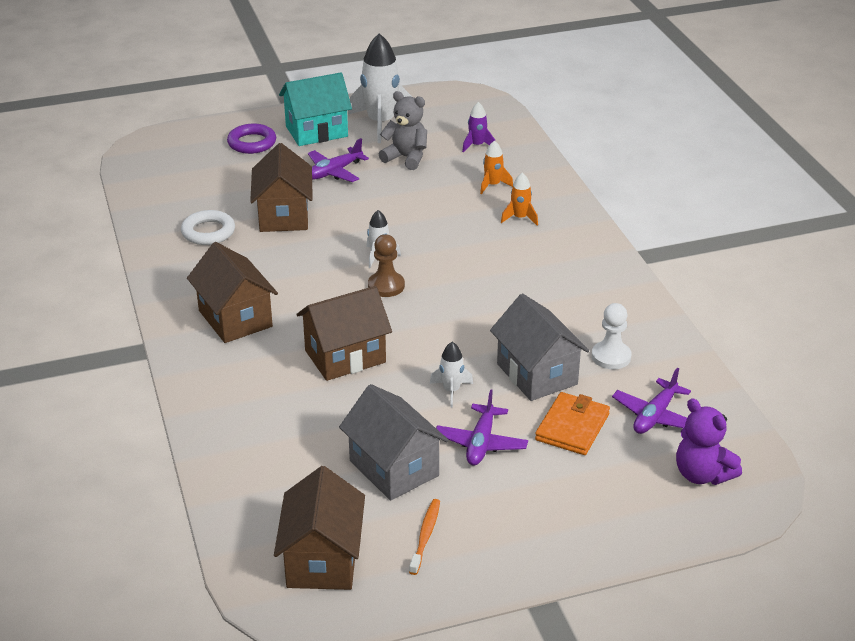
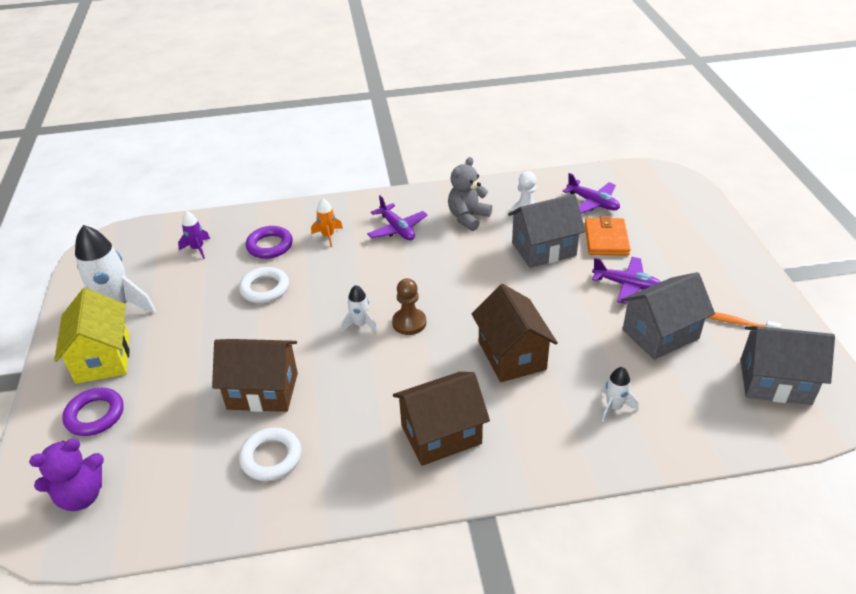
camera: 80 degrees left, 5 degrees up
(316, 131) = (103, 358): turquoise house -> yellow house
(322, 560) = (775, 382): brown house -> grey house
(334, 172) = (195, 348): purple plane -> purple plane (397, 229)
(406, 158) = (195, 295): grey teddy bear -> grey teddy bear (468, 217)
(423, 193) = (265, 288): none -> white ring
(451, 391) = (562, 295): white rocket -> white rocket (614, 407)
(493, 185) = (270, 246): orange rocket -> purple ring
(572, 427) = (606, 239): orange wallet -> orange wallet turned 60 degrees clockwise
(702, 474) = (652, 192): purple teddy bear -> purple teddy bear (81, 496)

